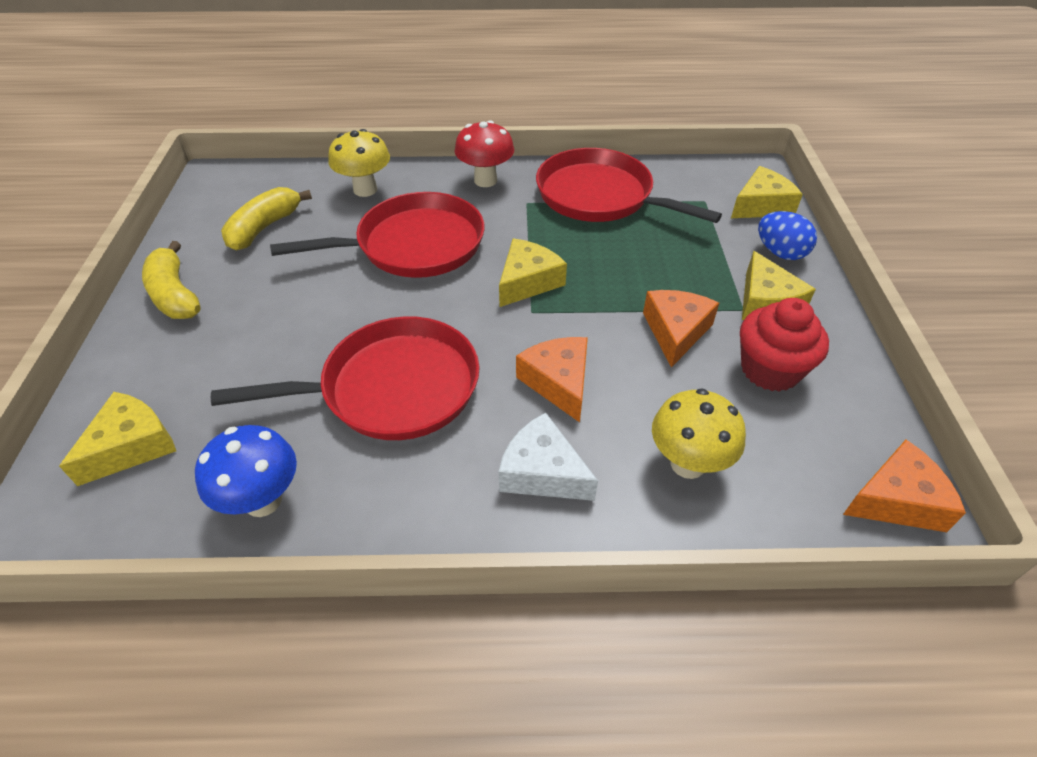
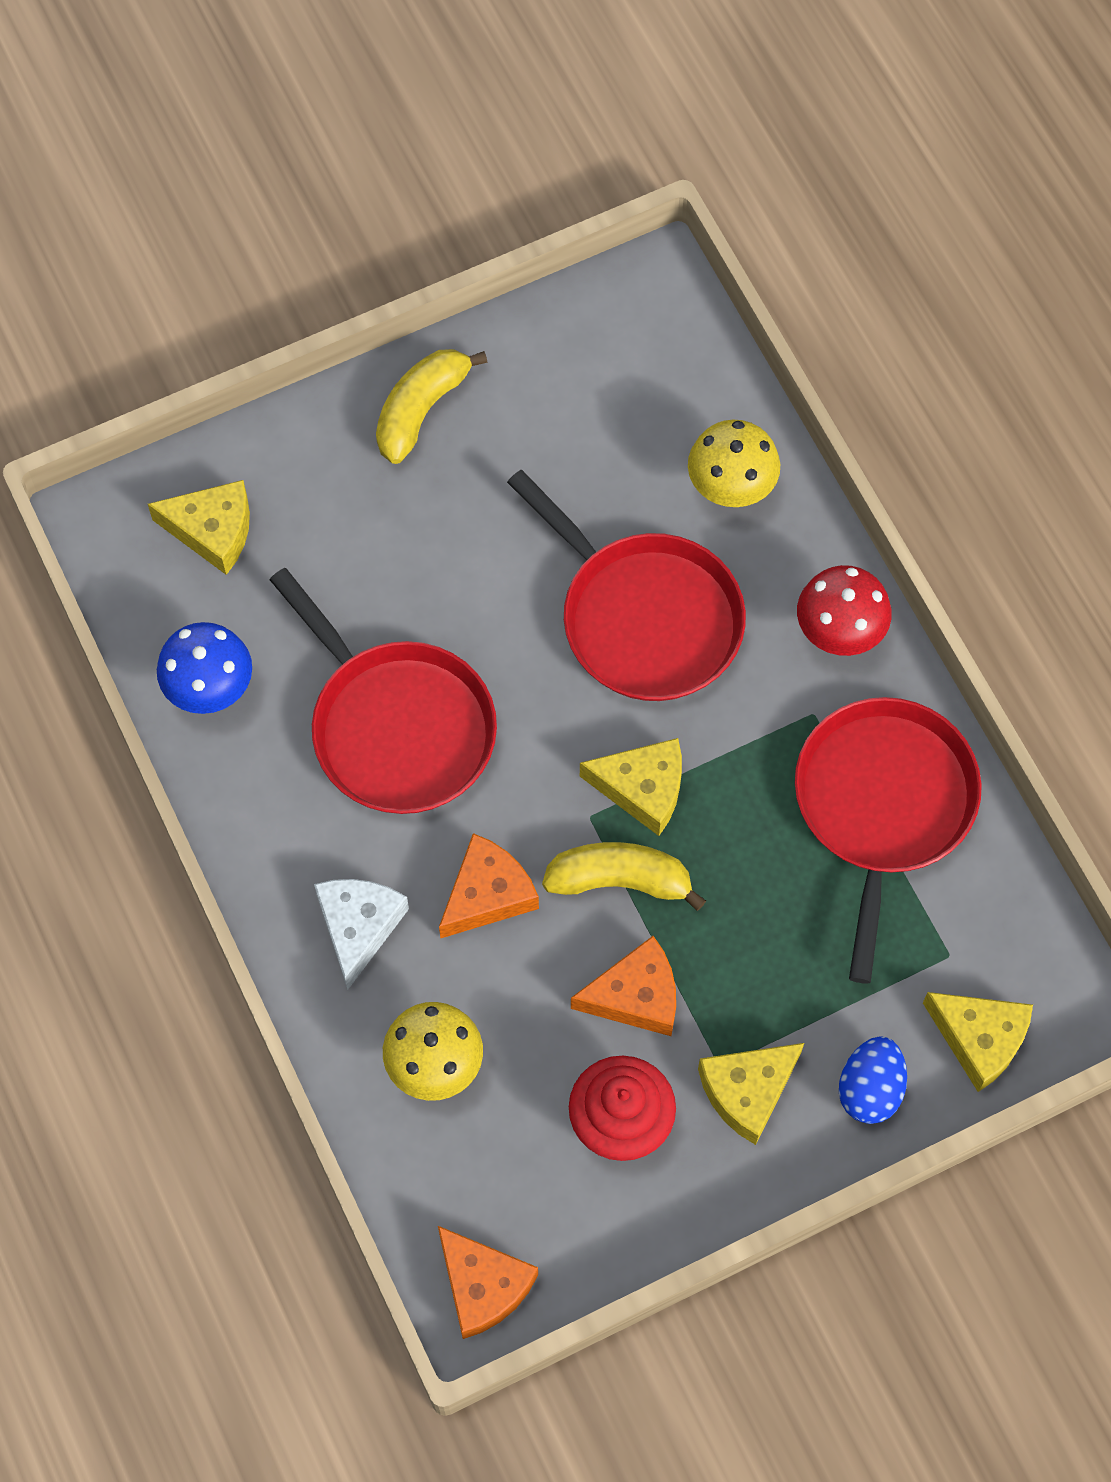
camera: 65 degrees right, 20 degrees up
(264, 228) = (585, 420): yellow banana -> yellow banana (620, 880)

